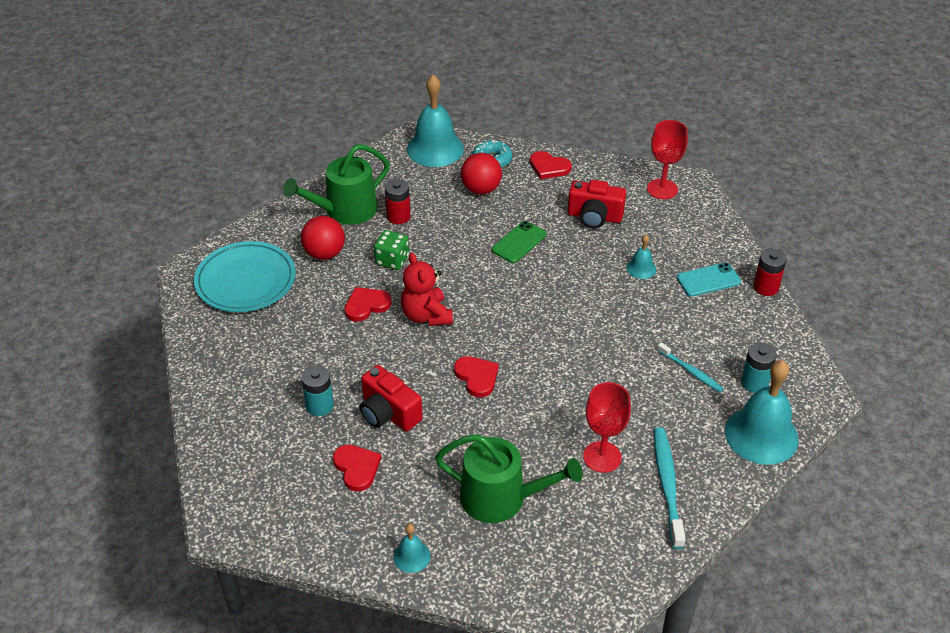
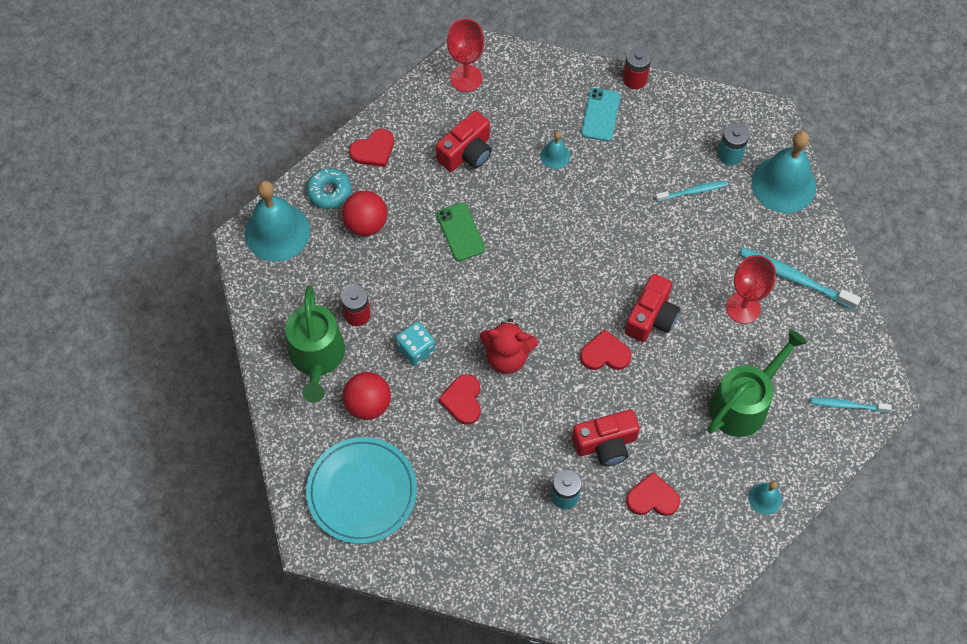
camera: 60 degrees left, 20 degrees up
(392, 260) = (416, 350): green dice -> turquoise dice
(538, 394) = (651, 317): none -> red camera
(561, 586) = (847, 405): none -> turquoise toothbrush

